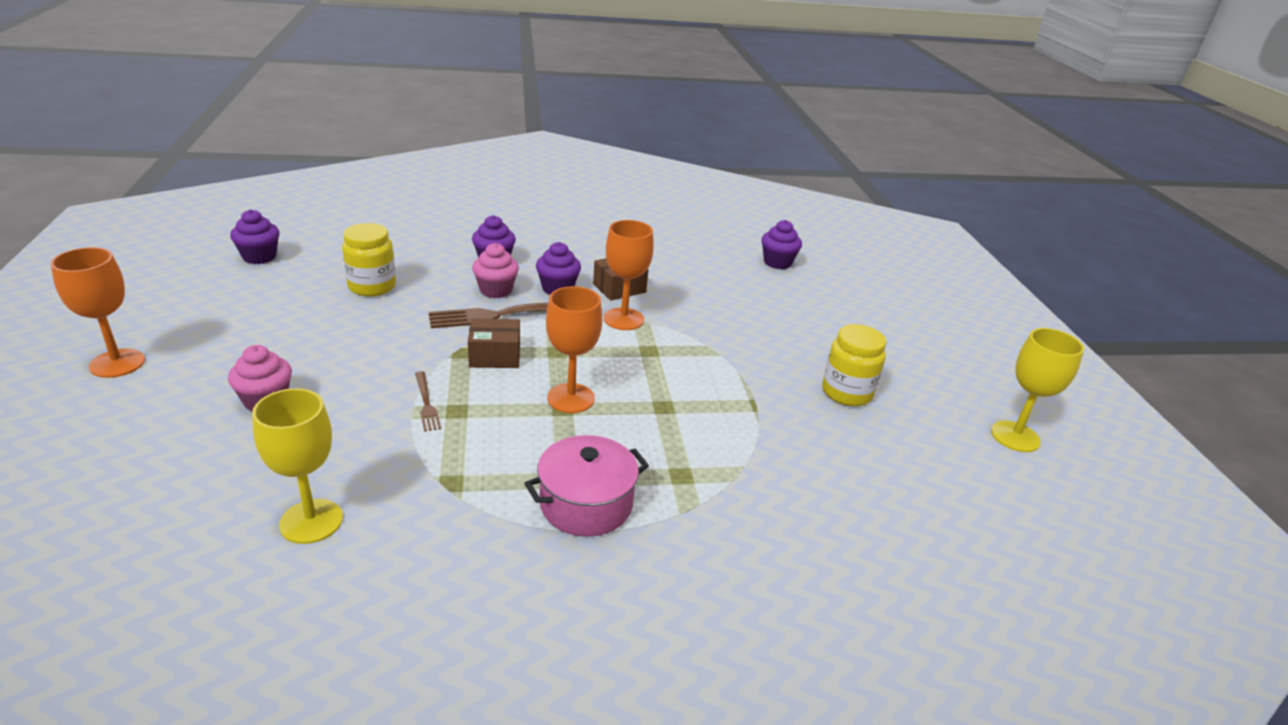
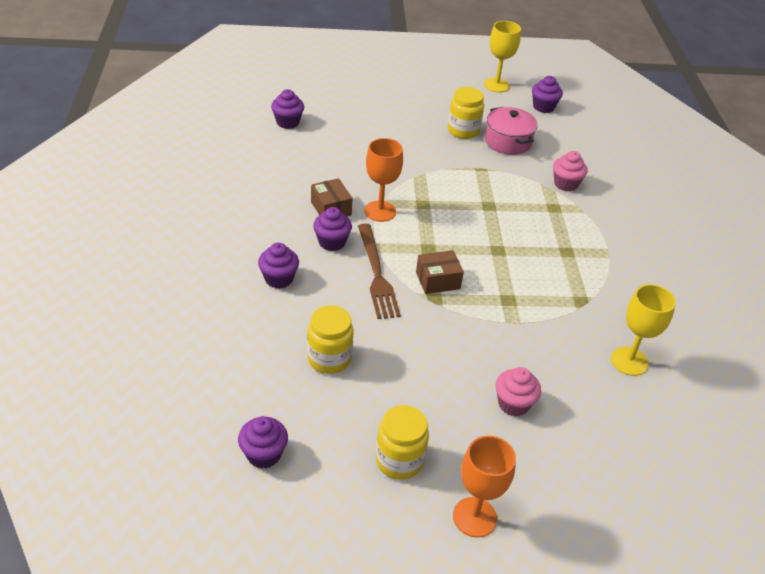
camera: 85 degrees left, 10 degrees up
(217, 322) = (399, 460): none -> yellow jar
(426, 403) = (502, 315): brown fork -> none
(495, 356) = (438, 280): brown box -> brown box turned 75 degrees clockwise
(496, 290) = (335, 278): pink cupcake -> pink cupcake (565, 184)
(571, 398) = (486, 245): orange goblet -> none
(586, 504) = (586, 246): pink pot -> pink pot (508, 142)
(989, 490) = (543, 107): none -> purple cupcake

